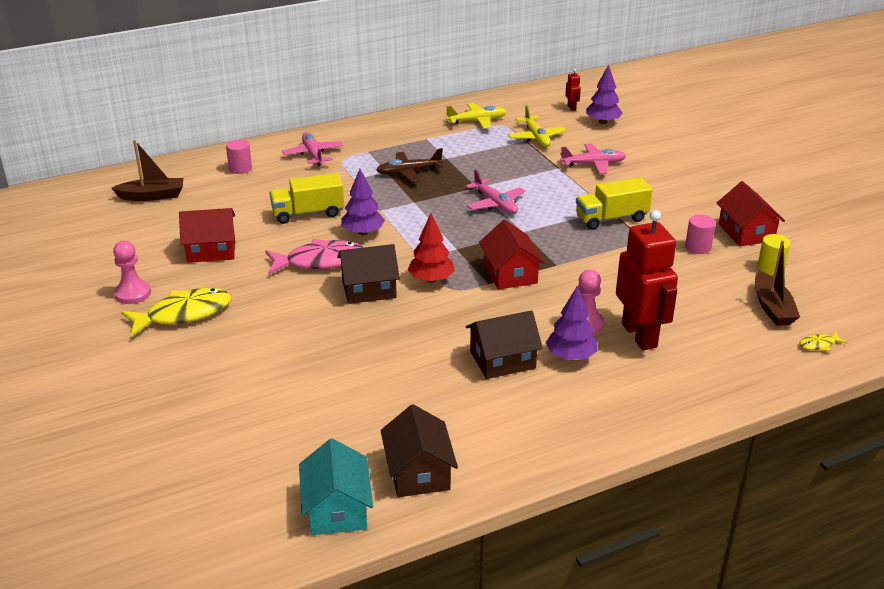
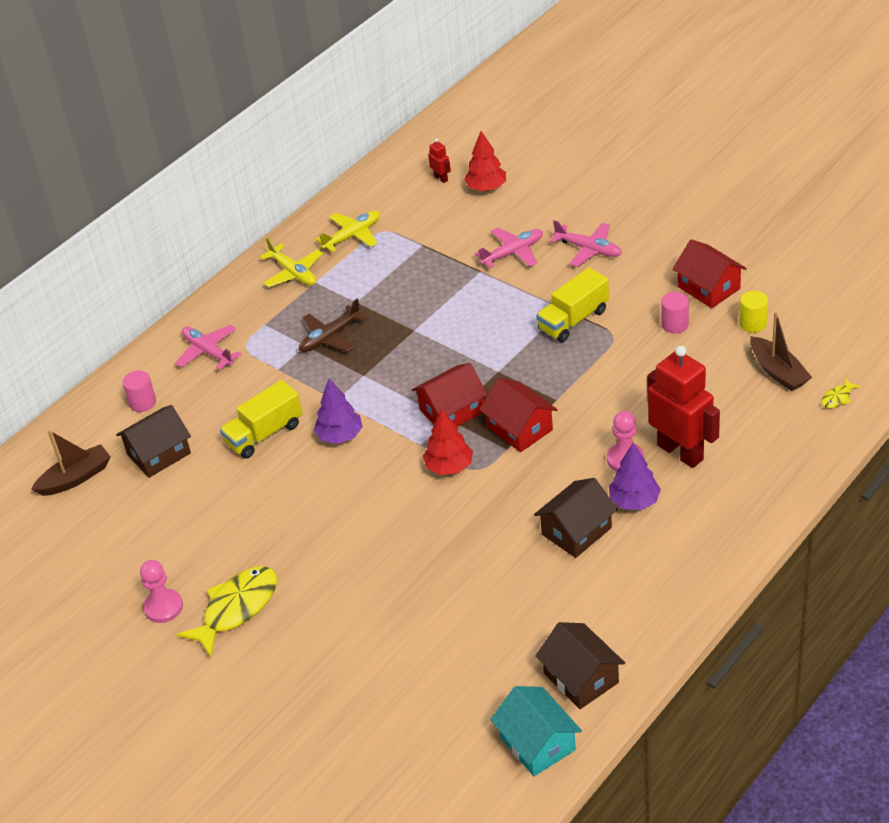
camera: 20 degrees left, 10 degrees up
(211, 250) = (200, 522): red house -> red house (451, 411)
(320, 261) = (324, 490): pink fish -> none
(369, 289) = (397, 503): brown house -> brown house (159, 454)
(495, 204) = (448, 345): pink plane -> pink plane (588, 249)
(536, 137) = (431, 236): yellow plane -> yellow plane (293, 273)
(602, 122) = (486, 188): purple tree -> red tree

